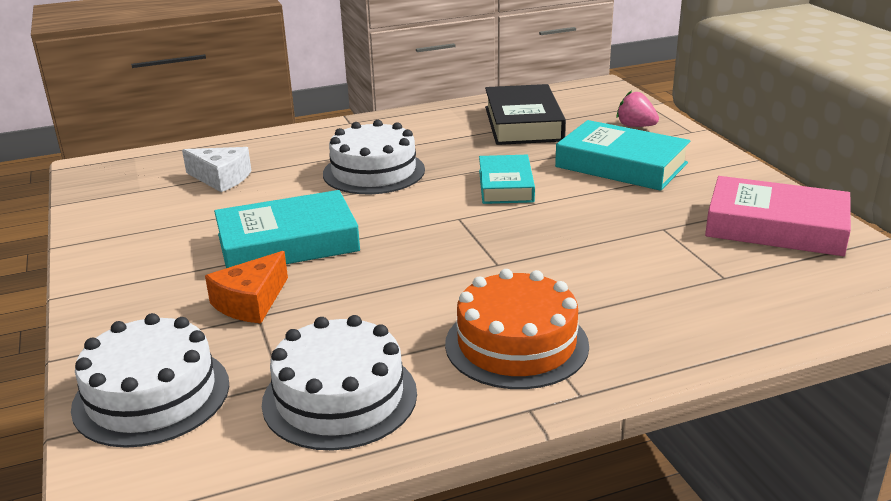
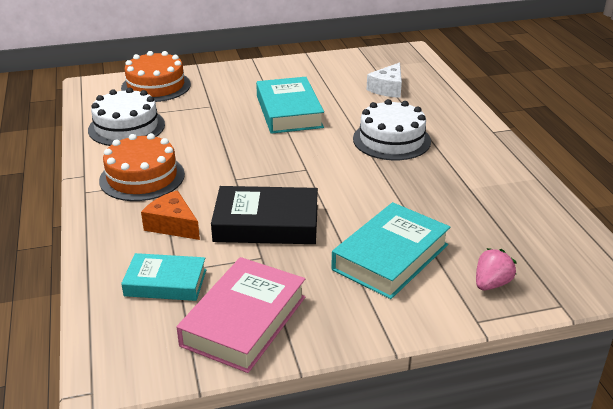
camera: 95 degrees right, 5 degrees up
(151, 395) = (156, 86): white cake -> orange cake
(251, 302) = (225, 104): orange cheese -> orange cheese (172, 225)
(505, 186) = (356, 193): turquoise book -> turquoise book (165, 283)
(523, 123) = (495, 214): black book -> black book (266, 223)

